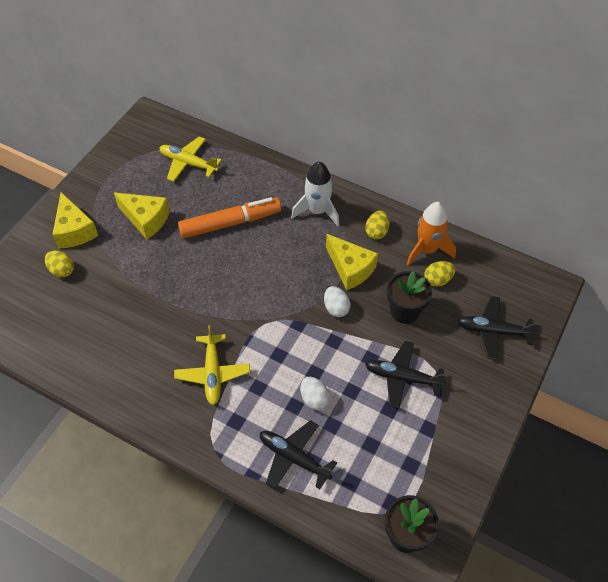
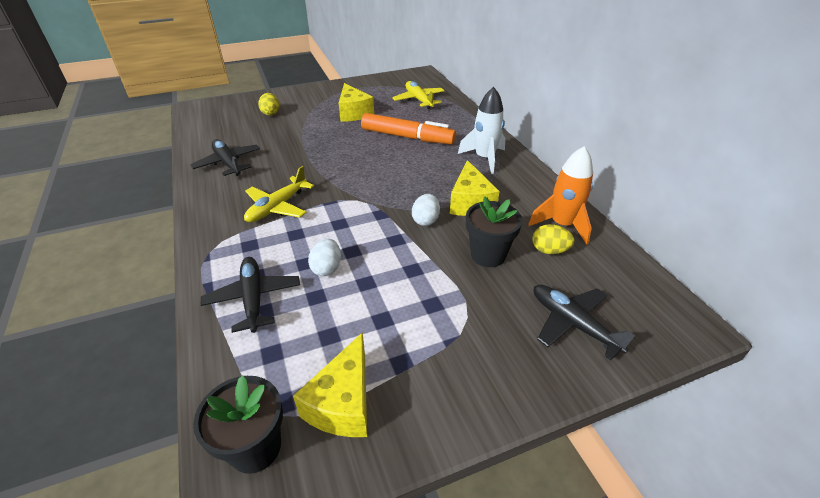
camera: 40 degrees right, 15 degrees down
(74, 230) = (305, 100): yellow cheese -> yellow cheese (343, 403)
(376, 232) = (523, 192): yellow egg -> none
(402, 378) = (425, 302): black plane -> black plane (228, 163)

